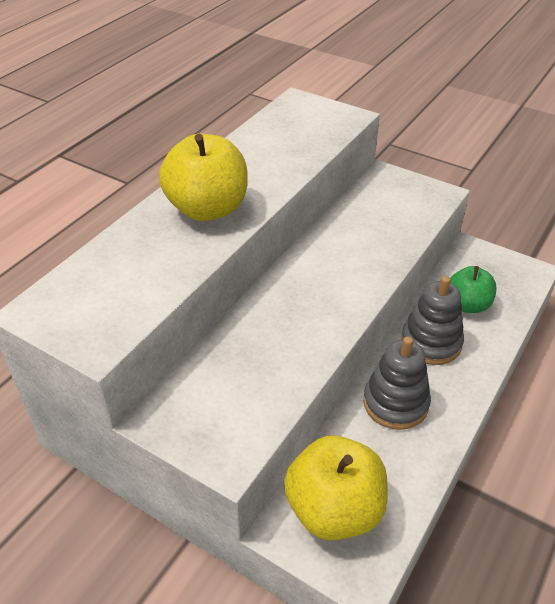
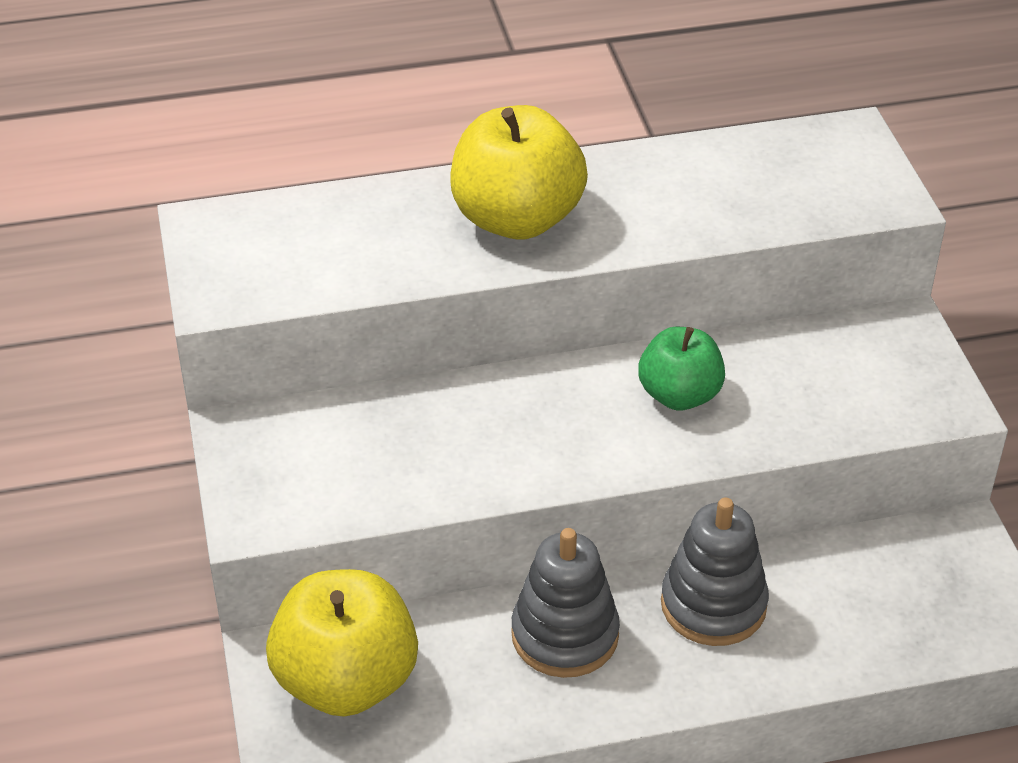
camera: 45 degrees right, 0 degrees up
(467, 305) = (838, 598): green apple -> green apple (679, 395)

